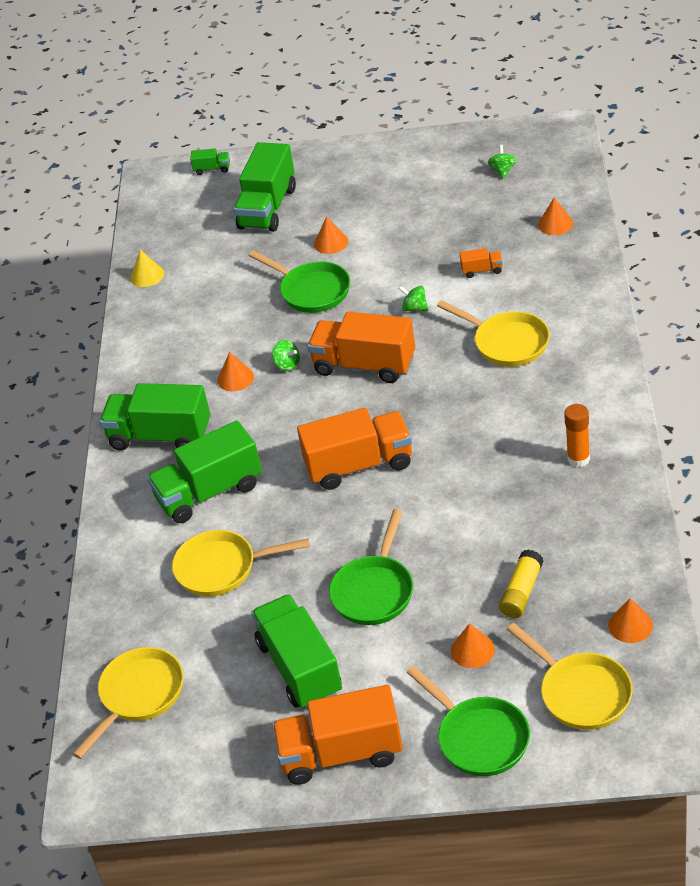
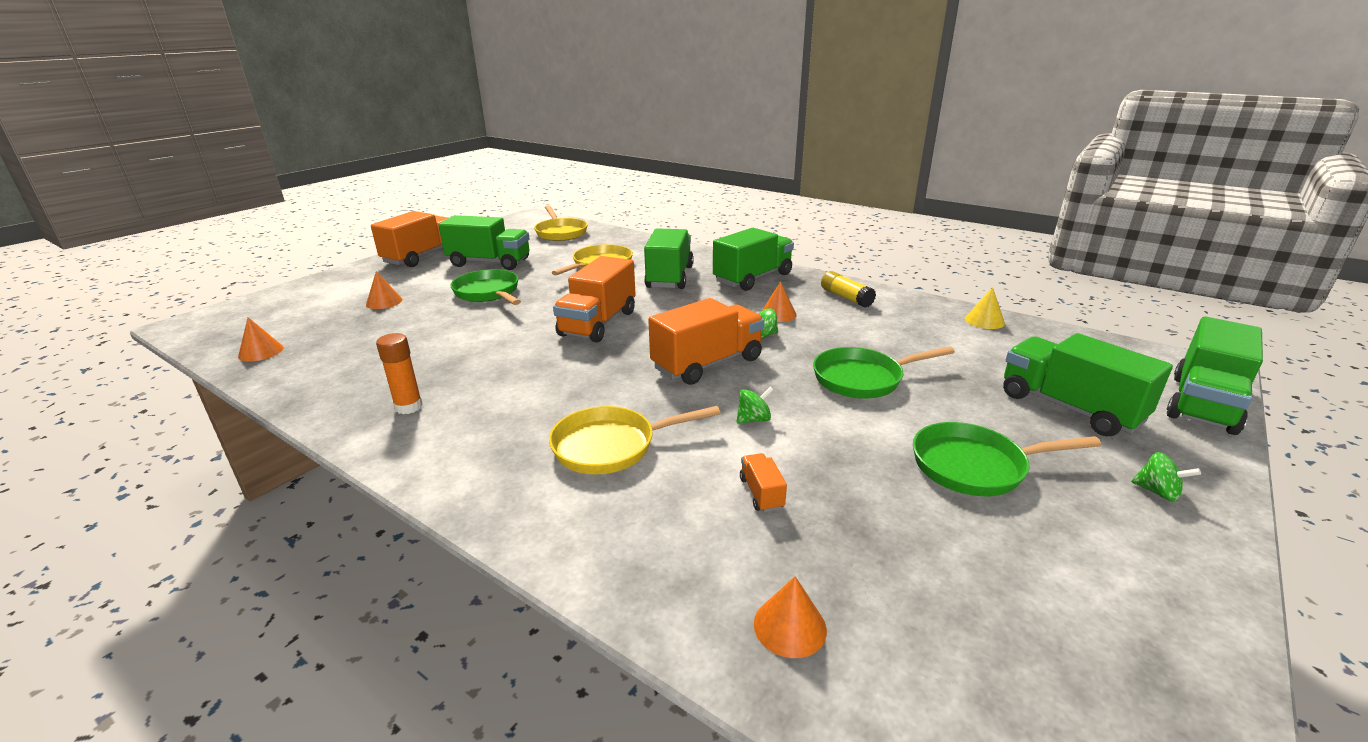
camera: 120 degrees right, 15 degrees down
(212, 169) = (1203, 404): green truck -> green truck, size x2.34
(331, 242) = (948, 419): orange cone -> none
(479, 738) = (340, 284): green pan -> green pan (975, 466)
(482, 270) = (761, 493): orange truck -> orange truck turned 135 degrees clockwise
(502, 171) = (1027, 661): green spinning top -> green spinning top (1157, 492)
(521, 592) = (375, 330): yellow glue stick -> yellow glue stick (846, 297)
(581, 693) = (279, 317): yellow pan -> none

